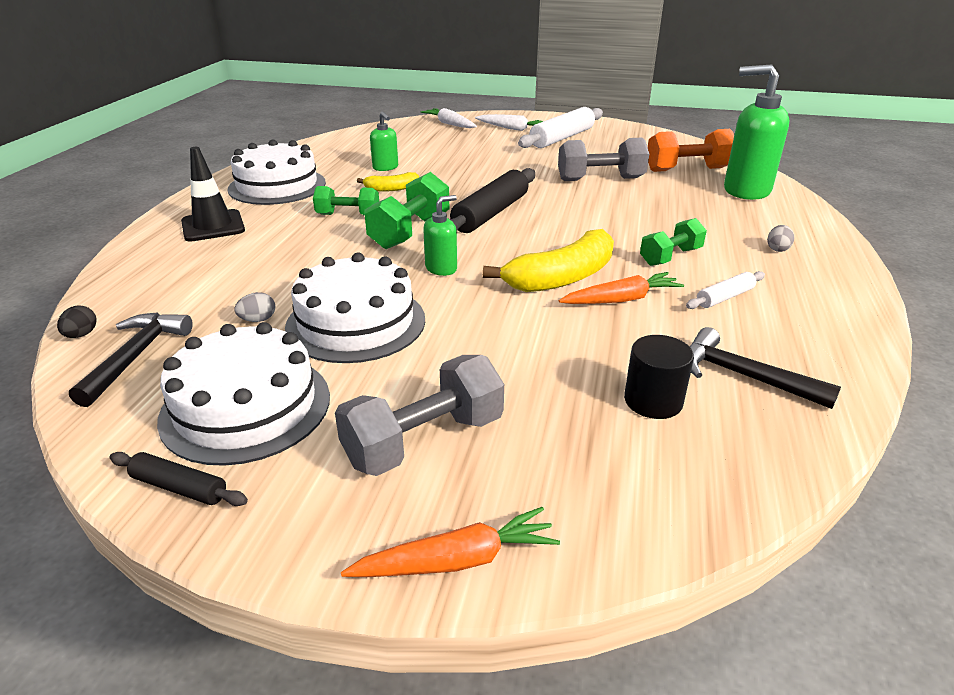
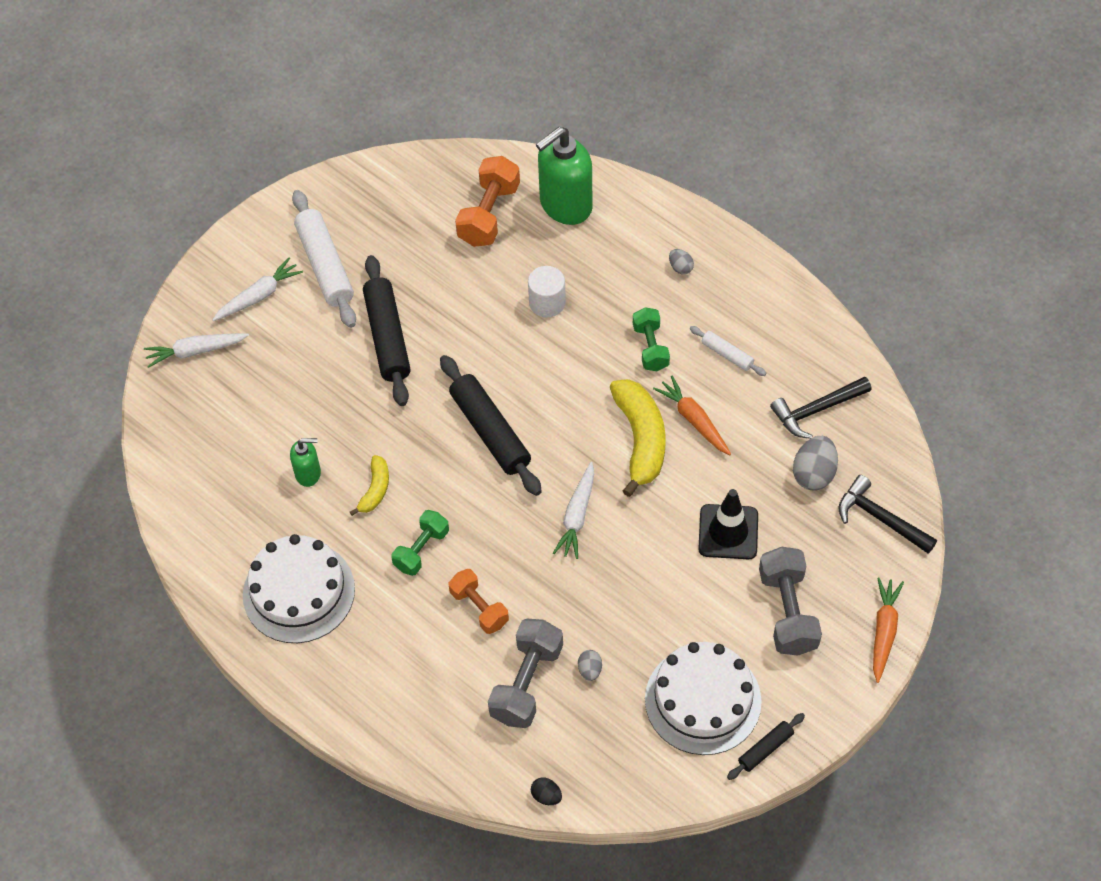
camera: 60 degrees left, 25 degrees up
(136, 356) = (600, 760): black hammer -> black hammer (880, 518)
(213, 226) = (377, 672): black traffic cone -> black traffic cone (728, 532)
(303, 250) = (479, 608): none -> orange dumbbell
(356, 322) = (630, 605): white cake -> none
(410, 232) = (491, 512): green dumbbell -> none
(441, 268) = (577, 516): green soap dispenser -> white carrot
(531, 164) = (387, 337): none -> black rolling pin
(600, 179) = (466, 300): grey dumbbell -> grey dumbbell (526, 683)
(621, 299) = (694, 420): orange carrot -> orange carrot turned 45 degrees counterclockwise
(645, 205) = (547, 302): none -> white cylinder
(653, 401) = (814, 474): black cylinder -> grey egg
(725, 297) = (727, 354): white rolling pin -> white rolling pin turned 45 degrees counterclockwise

